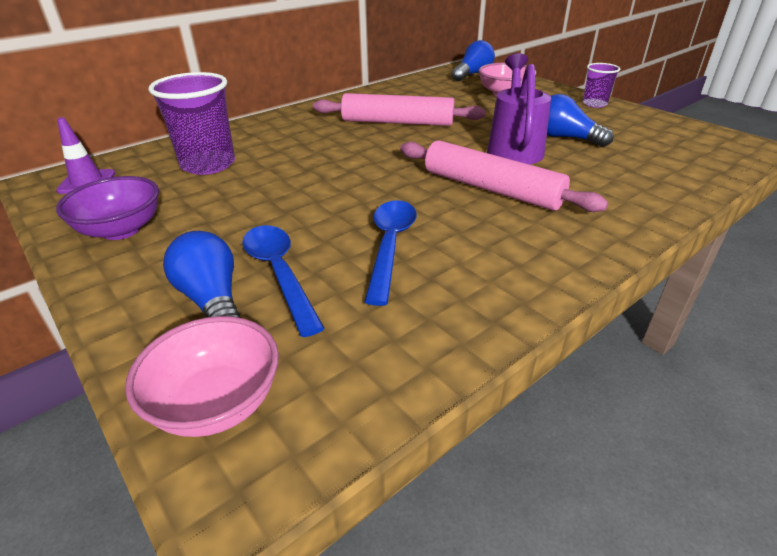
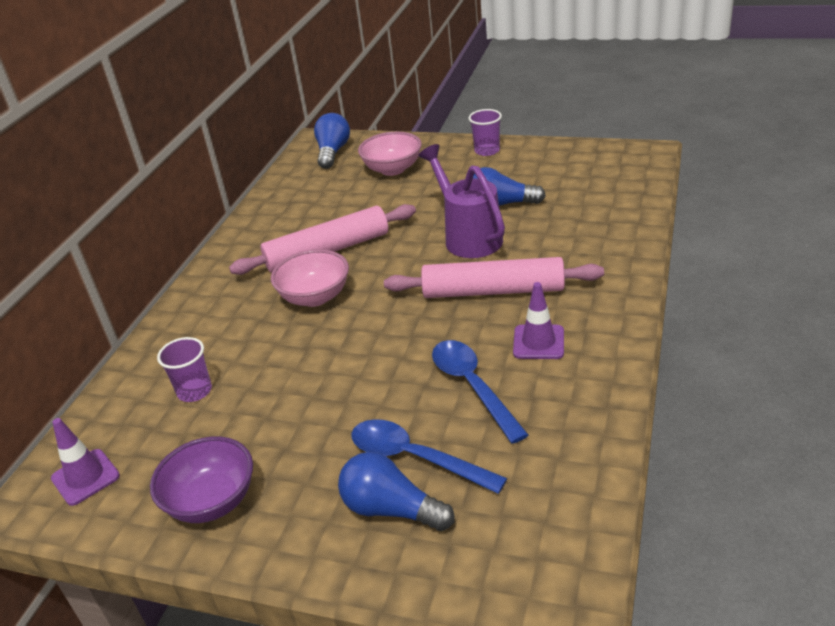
camera: 30 degrees left, 0 degrees up
(208, 164) = (194, 391): purple cup -> purple cup, size x0.56
(217, 403) = (496, 571): pink bowl -> pink bowl (315, 297)
(487, 239) = (538, 342): none -> purple traffic cone

